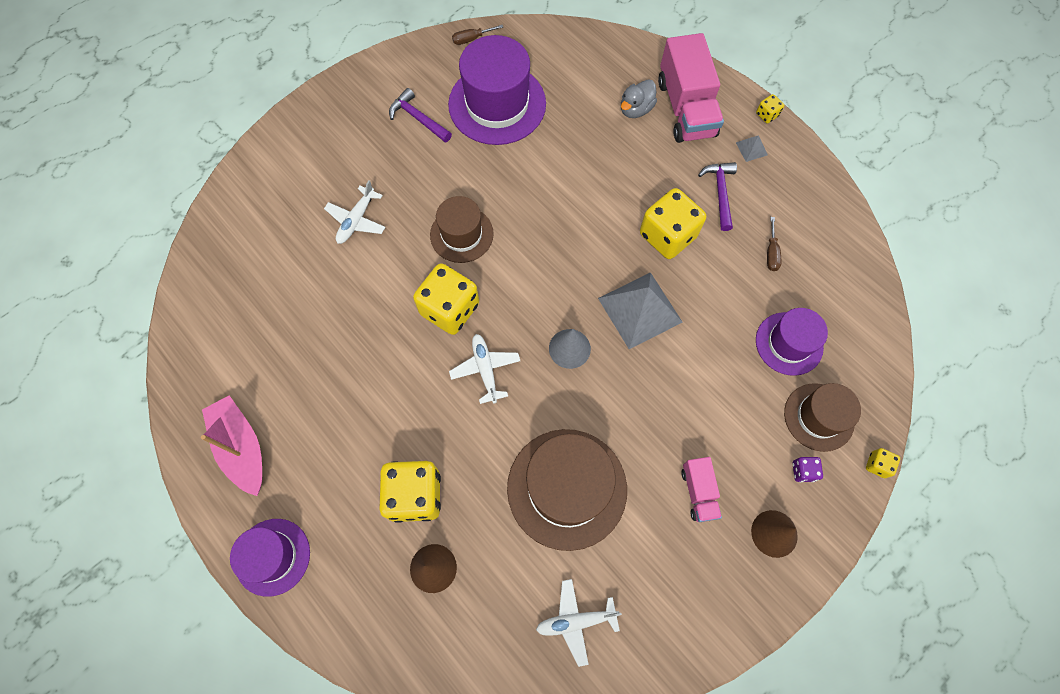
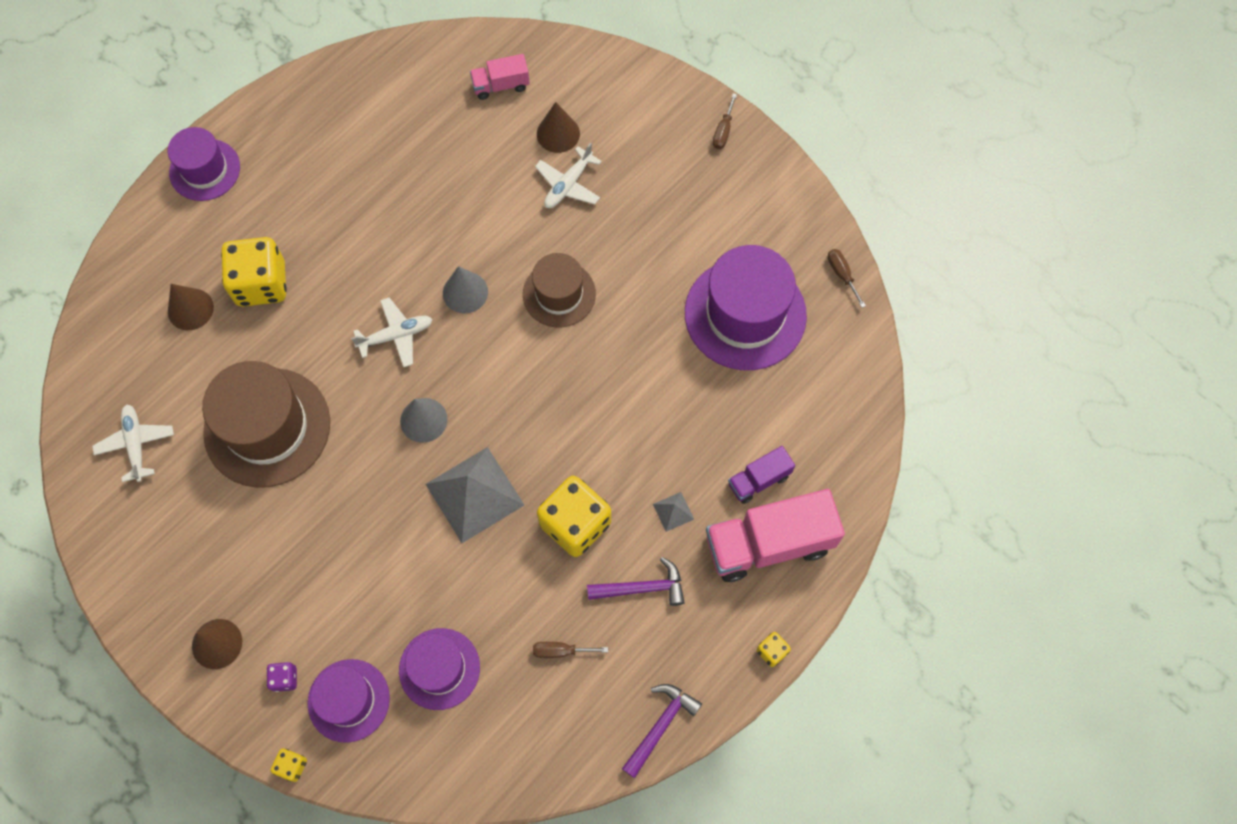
camera: 85 degrees right, 0 degrees up
(242, 447) = (309, 124): pink boat -> none
(303, 225) = (558, 133): none -> brown cone
(328, 102) = (723, 131): none -> brown screwdriver
(356, 220) = (568, 185): white plane -> white plane turned 75 degrees counterclockwise
(418, 118) = (712, 229): purple hammer -> purple hammer (660, 725)
(450, 309) = (465, 292): yellow dice -> grey cone
(635, 109) = (758, 480): grey duck -> purple truck
(698, 492) = (262, 562): pink truck -> pink truck (501, 85)
(751, 148) = (715, 629): grey pyramid -> grey pyramid (673, 511)
(819, 417) = (348, 700): brown hat -> purple hat

